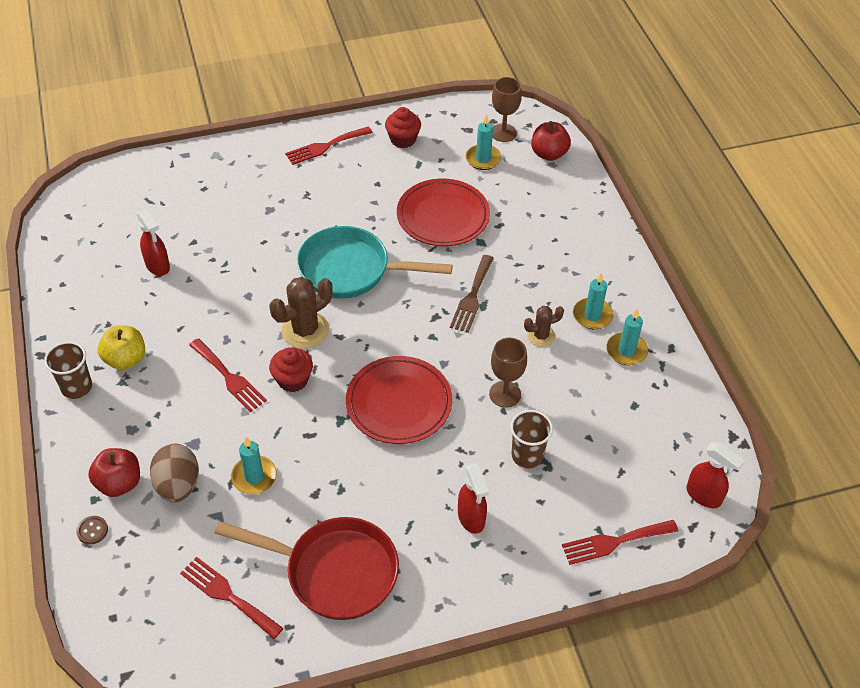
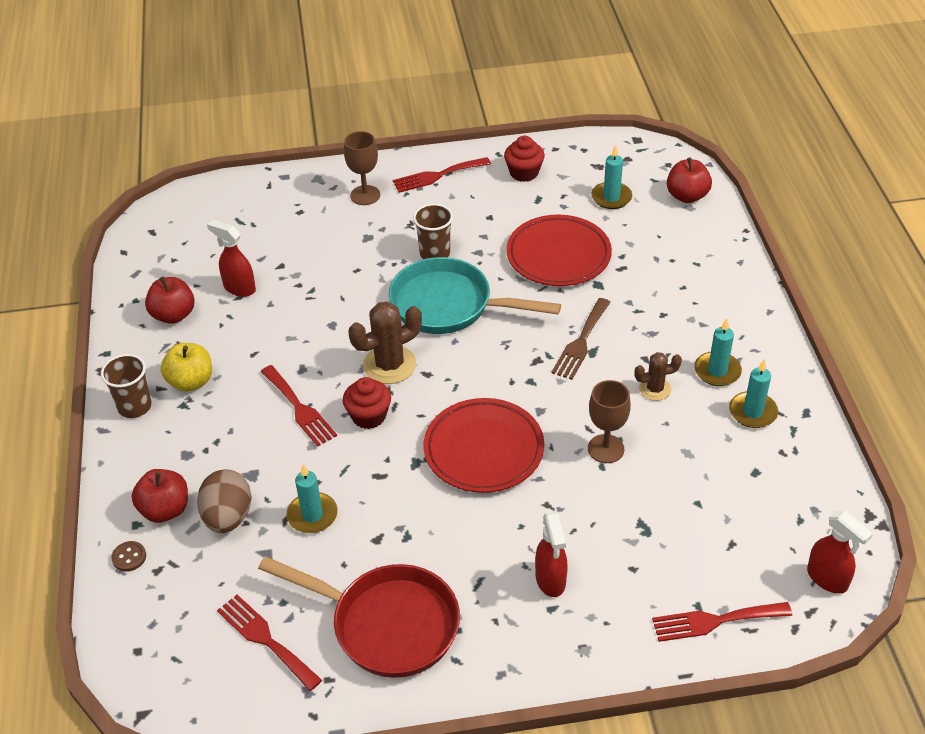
camera: 10 degrees right, 5 degrees down
(100, 296) = (173, 315): none -> red apple
(158, 266) = (239, 288): red spray bottle -> red spray bottle turned 150 degrees clockwise
(503, 133) = (637, 171): brown goblet -> brown goblet (365, 195)
(527, 455) = (623, 517): brown cup -> brown cup (435, 254)

